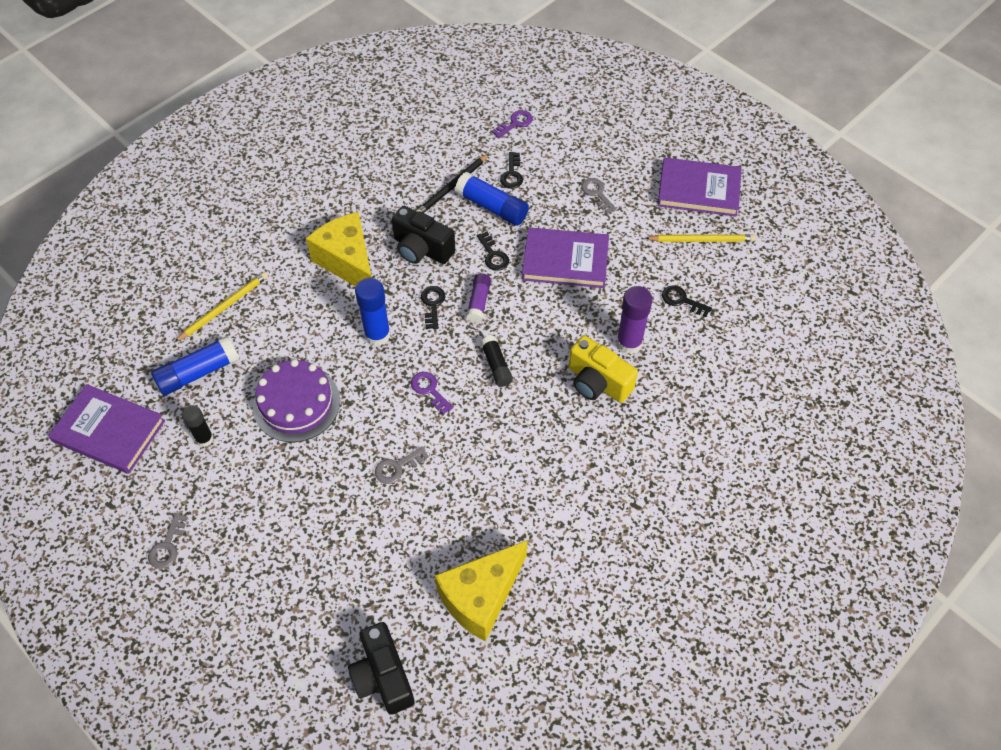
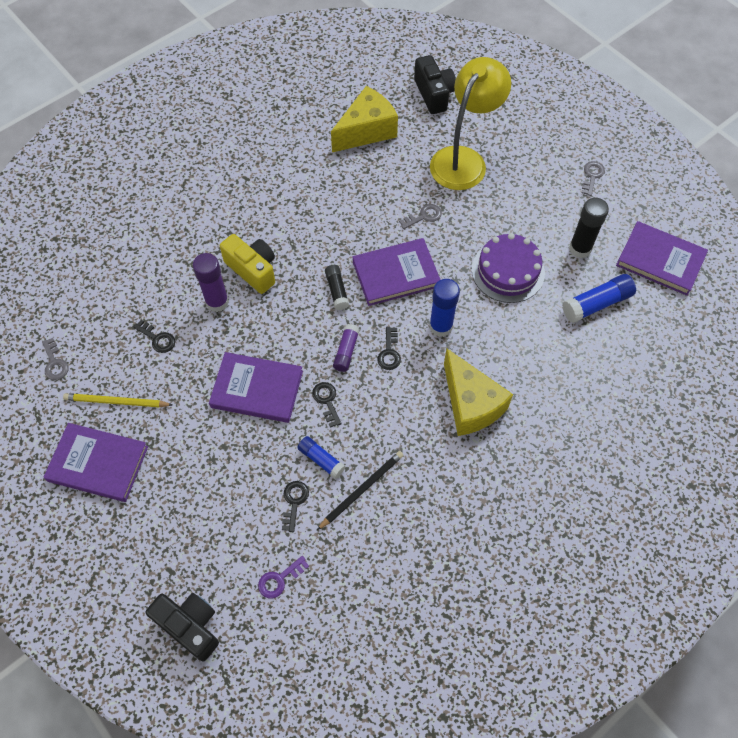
camera: 175 degrees left, 5 degrees up
(204, 439) = (580, 248): black glue stick -> black glue stick, size x1.57
(224, 307) = (585, 365): yellow pencil -> none
(342, 559) = (464, 159): none -> yellow lamp
(422, 249) = (397, 413): black camera -> black camera (190, 626)
(429, 390) = (396, 274): purple key -> purple book
(492, 207) = (321, 460): blue glue stick -> blue glue stick, size x0.64
(596, 193) = (207, 468): grey key -> grey key (55, 363)

